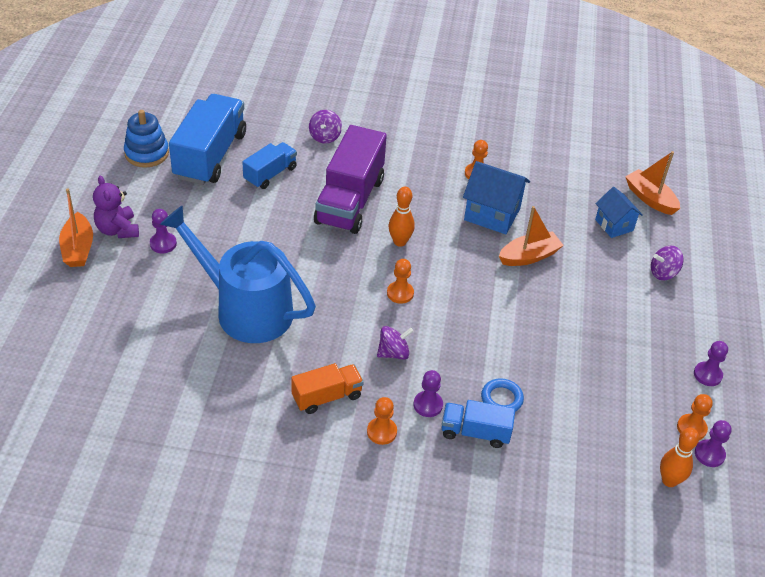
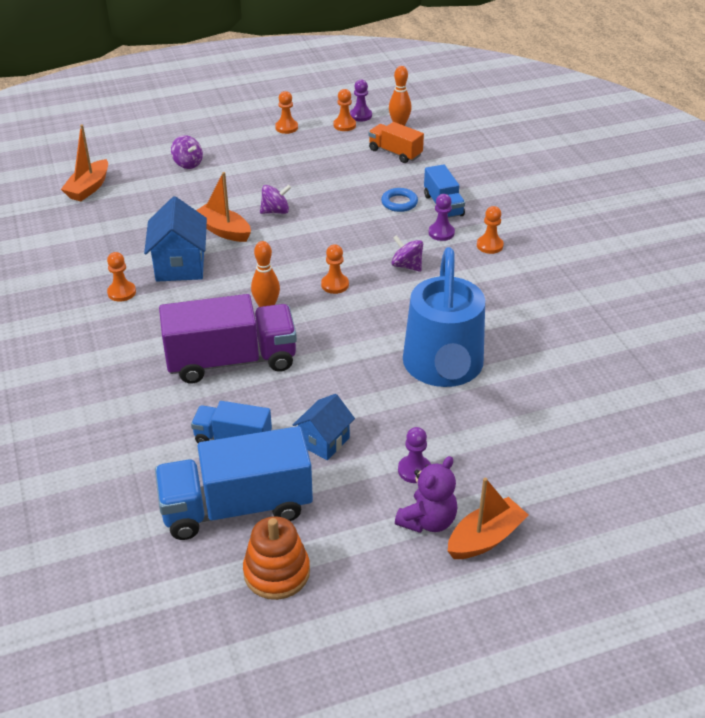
camera: 115 degrees left, 5 degrees down
(146, 153) = (276, 572): blue stacking toy -> orange stacking toy
(325, 137) = (130, 423): purple spinning top -> purple spinning top (275, 211)
(327, 397) = (487, 283): orange truck -> orange truck (395, 153)
(614, 225) = (142, 198): blue house -> blue house (324, 441)
(707, 375) = (286, 127): purple pawn -> orange pawn

